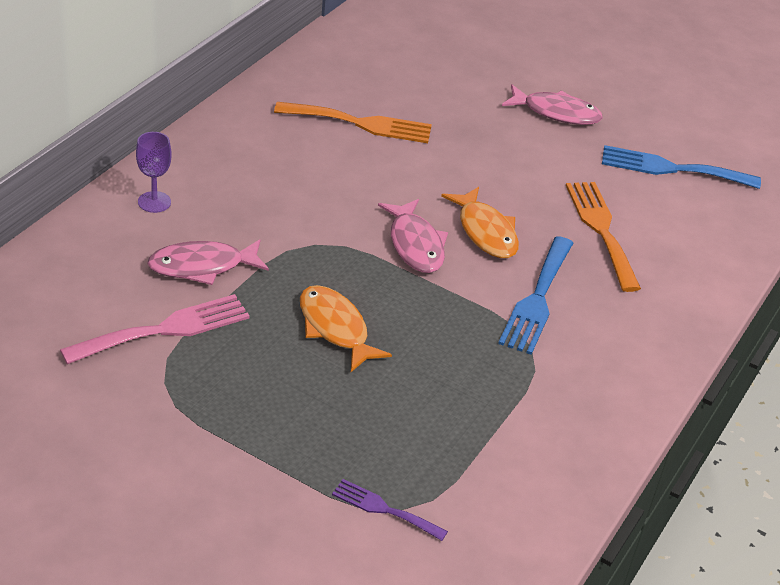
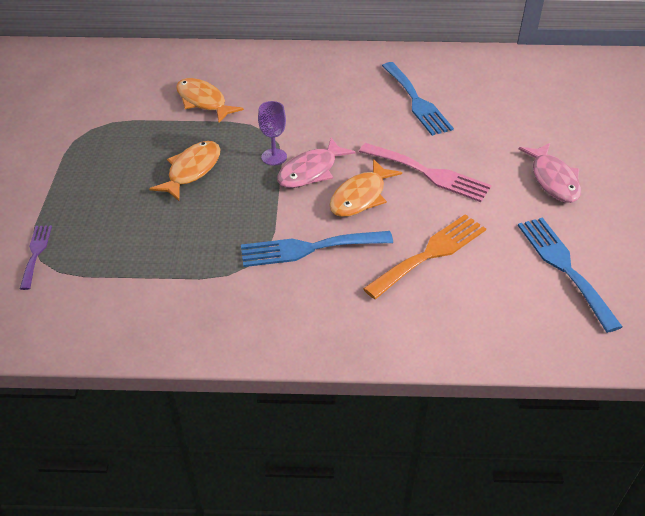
camera: 65 degrees right, 5 degrees up
(154, 202) = (245, 64): purple goblet -> purple goblet (274, 157)
(165, 330) = (135, 112): pink fork -> pink fork (429, 173)
(202, 266) = (203, 101): pink fish -> orange fish
(360, 123) = (416, 101): orange fork -> blue fork

